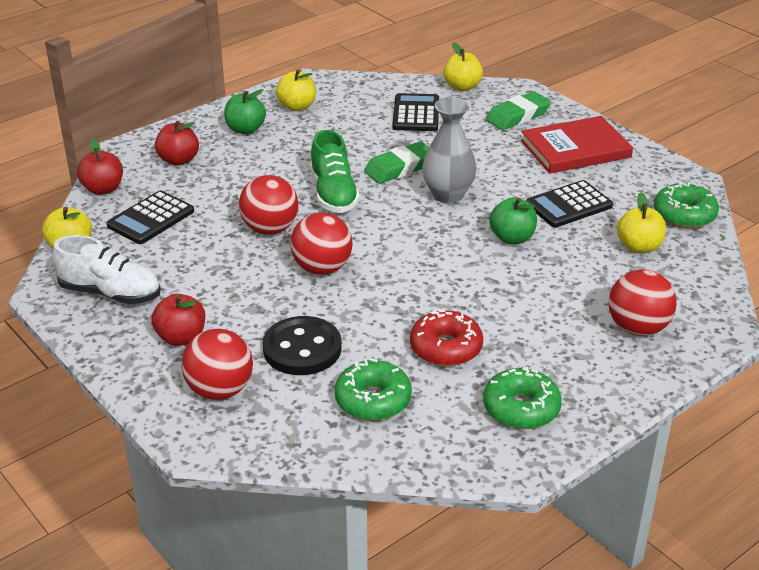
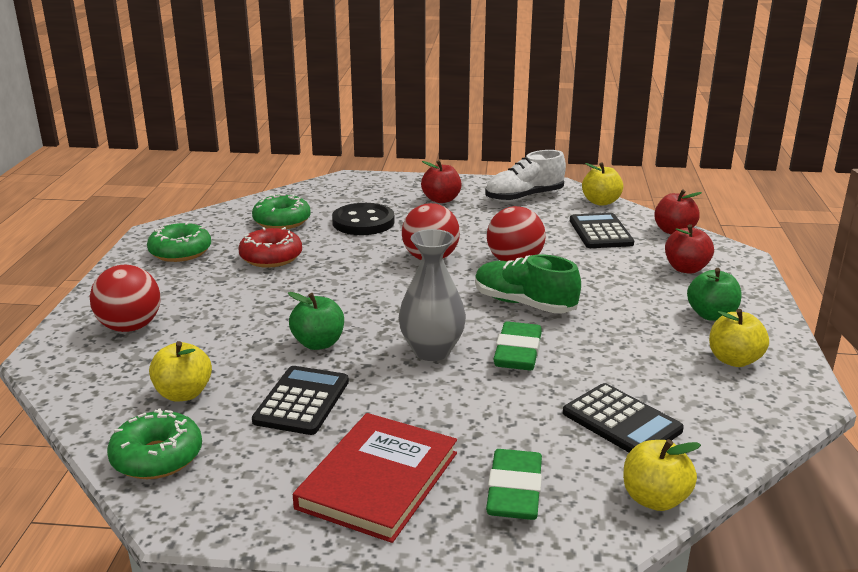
camera: 135 degrees right, 10 degrees down
(220, 390) = (375, 193): red ball -> none

